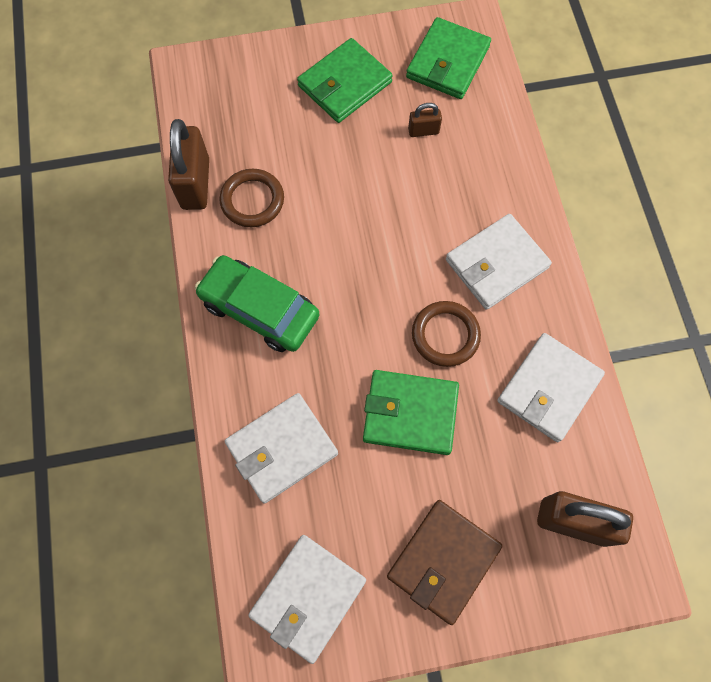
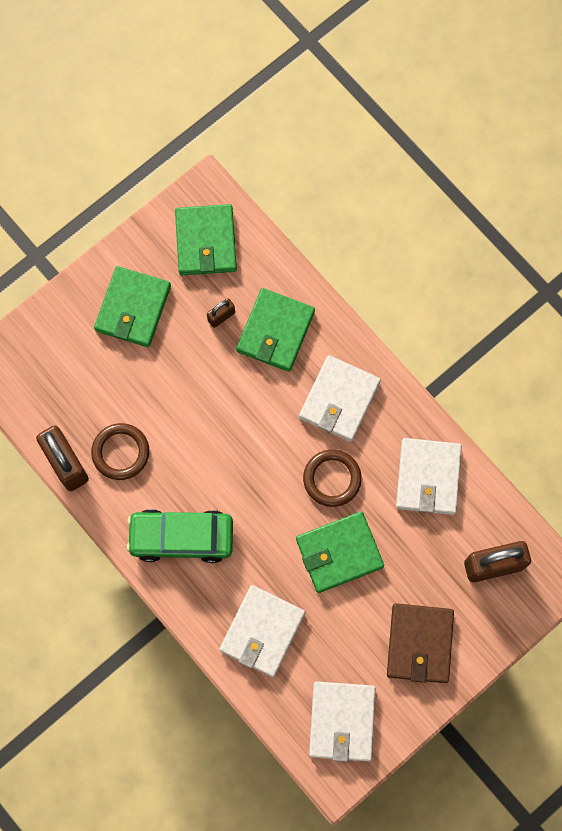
camera: 30 degrees left, 5 degrees up
(468, 170) = (275, 331): none -> green wallet

